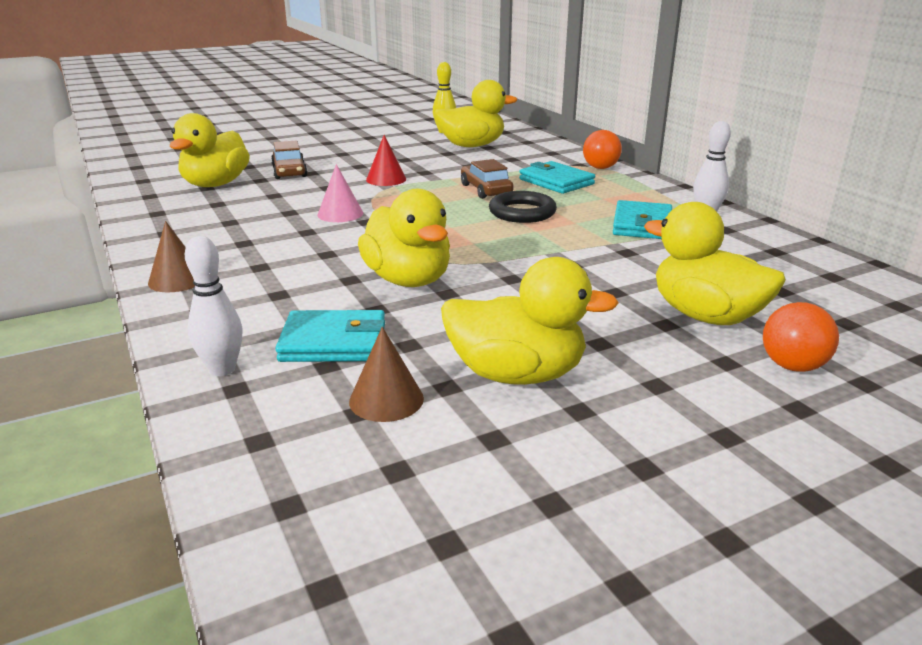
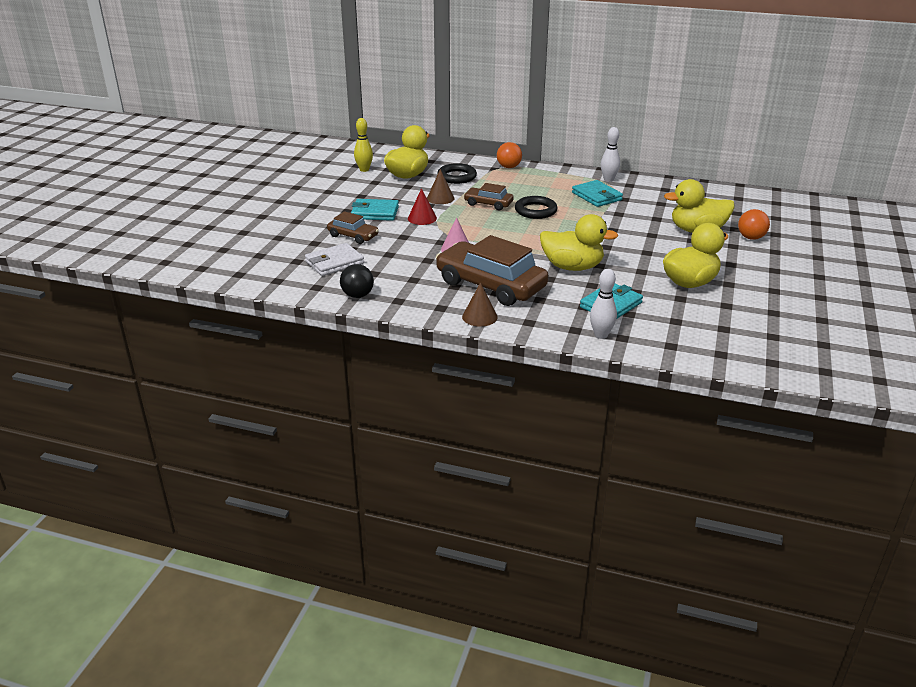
camera: 45 degrees left, 5 degrees up
(153, 214) = (357, 295): none -> black ball
(216, 184) = (334, 262): yellow duck -> white wallet
(275, 257) = (491, 285): none -> brown car
(386, 399) = (674, 312): brown cone -> brown cone (440, 198)
(517, 160) = (457, 177): none -> black ring
(556, 182) = (509, 185): turquoise wallet -> turquoise wallet (375, 213)

